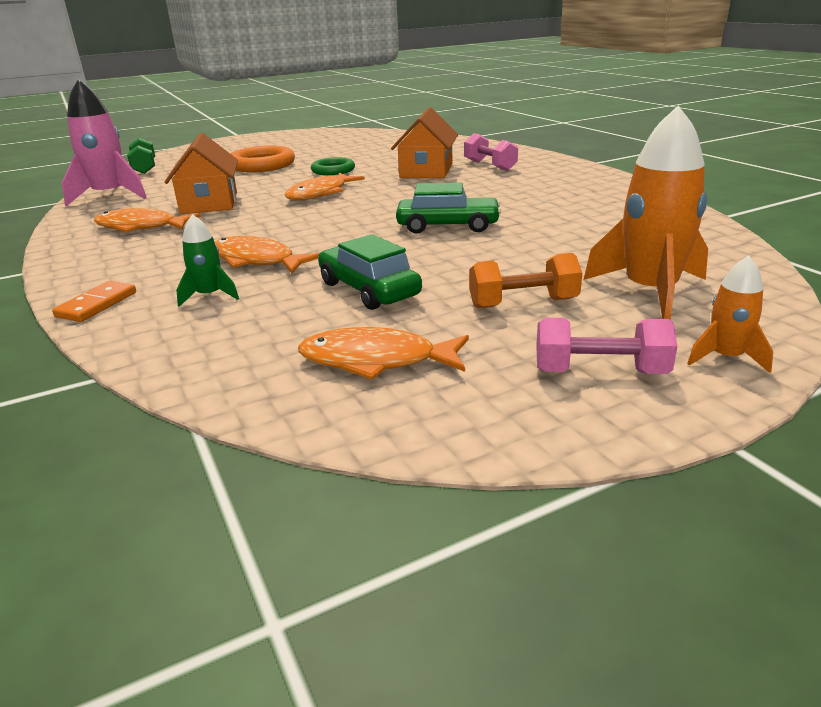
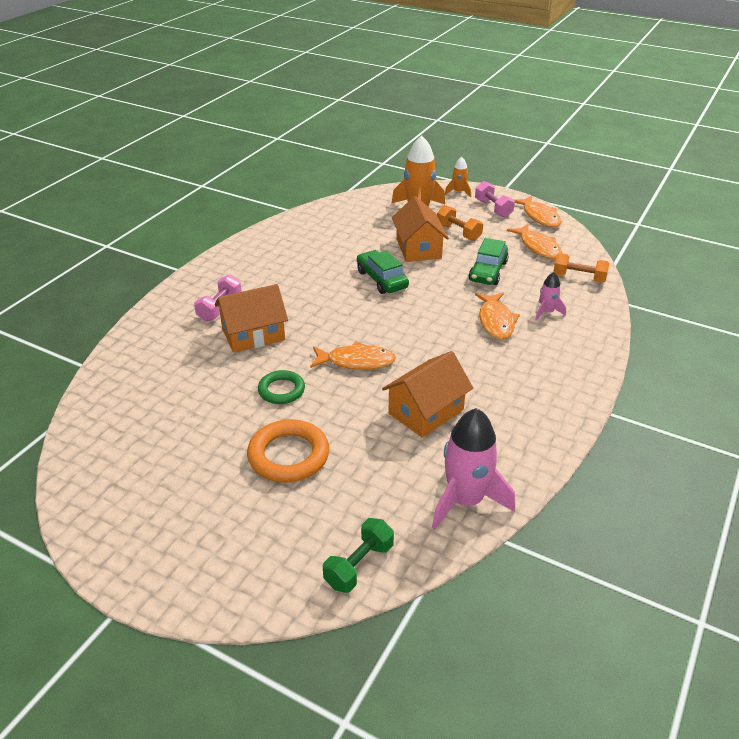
camera: 125 degrees left, 10 degrees up
(97, 304) = (597, 342): orange domino -> none
(141, 227) = (504, 411): orange fish -> orange fish (540, 217)
(209, 296) = (546, 312): green rocket -> pink rocket
(226, 358) = (579, 278): none -> orange dumbbell
(503, 261) = (418, 248): none -> orange house

